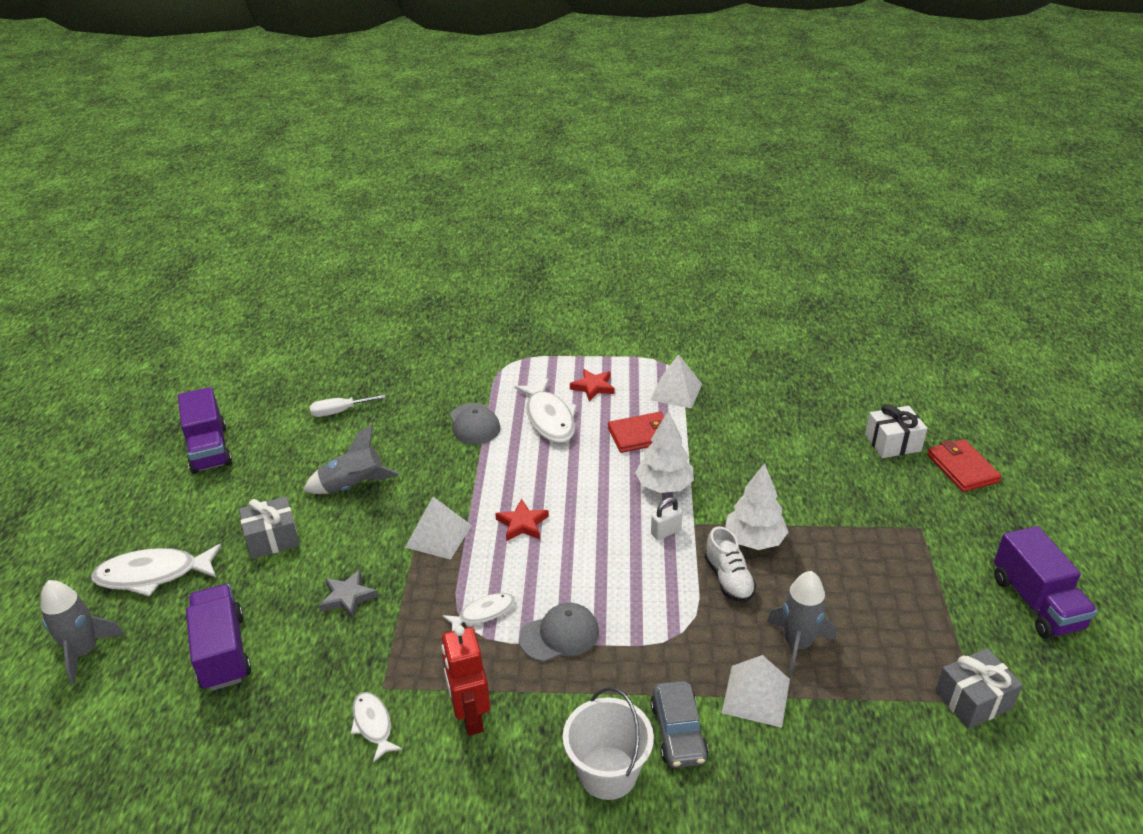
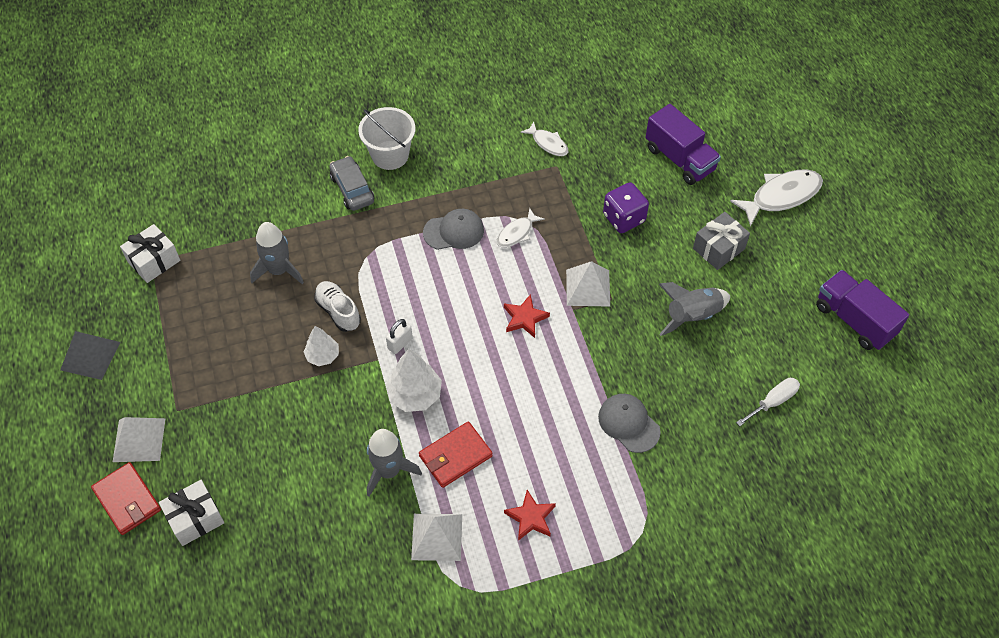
camera: 160 degrees right, 20 degrees up
(84, 652) = (771, 135): grey rocket -> grey rocket (388, 471)
(347, 597) = (624, 218): grey star -> purple dice
(470, 716) = (489, 164): red robot -> none
(549, 418) = (557, 453): white fish -> none
(559, 635) = (454, 231): grey cap -> grey cap turned 150 degrees counterclockwise
(754, 540) = (322, 356): white tree -> white tree, size x0.65
(756, 695) = (304, 225): white pyramid -> white pyramid (139, 440)
(973, 700) = (154, 261): grey gift -> white gift
(1036, 603) = (90, 356): purple truck -> grey pyramid

